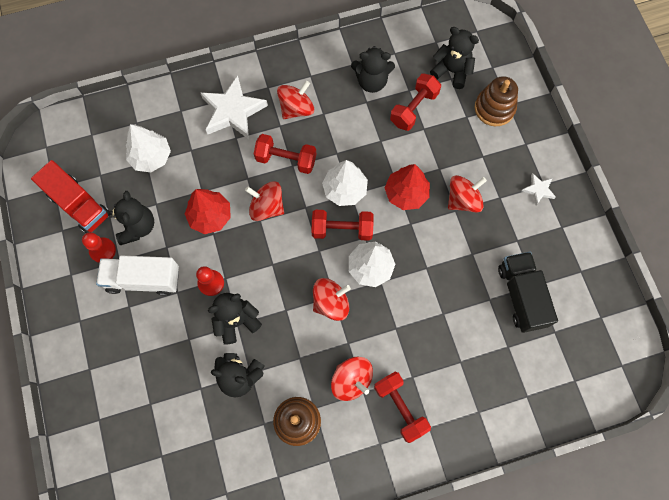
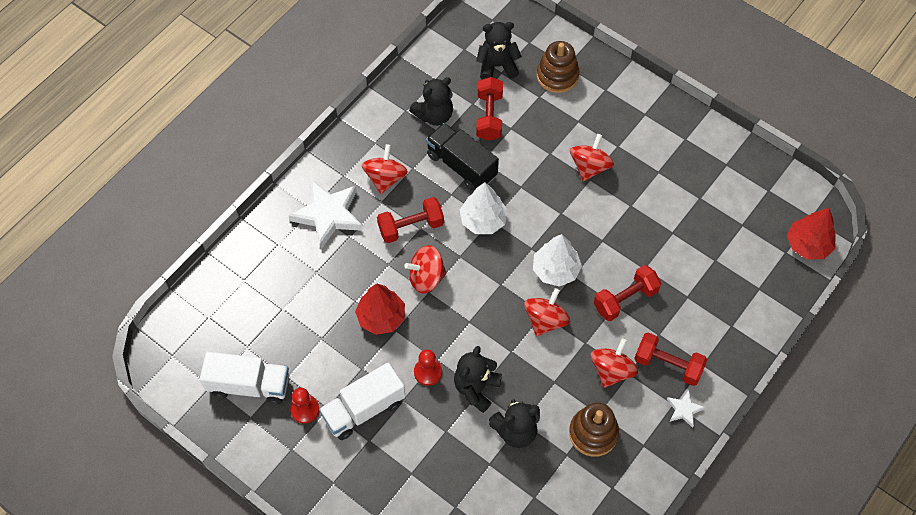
camera: 35 degrees left, 10 degrees down
(79, 205) = (249, 385): red truck -> white truck
(138, 227) = (321, 368): black teddy bear -> none
(151, 157) = (283, 301): white tree -> none
(342, 229) = (507, 254): red dumbbell -> red dumbbell (625, 299)
(351, 380) = (611, 370): red spinning top -> red spinning top turned 75 degrees counterclockwise
(406, 194) = (538, 191): red tree -> red tree (808, 245)
(521, 296) = (695, 213): black truck -> black truck (461, 165)
(538, 190) = (644, 121): white star -> white star (684, 410)

